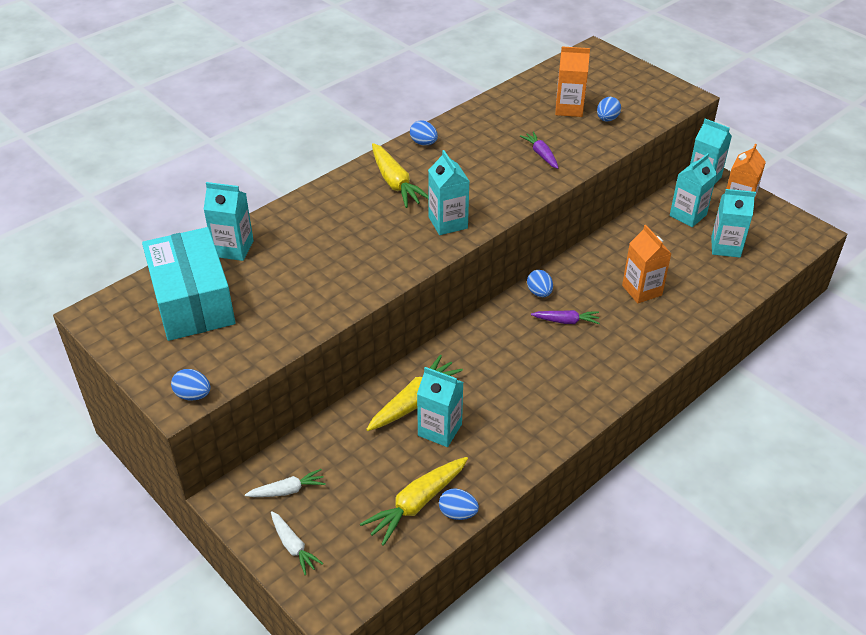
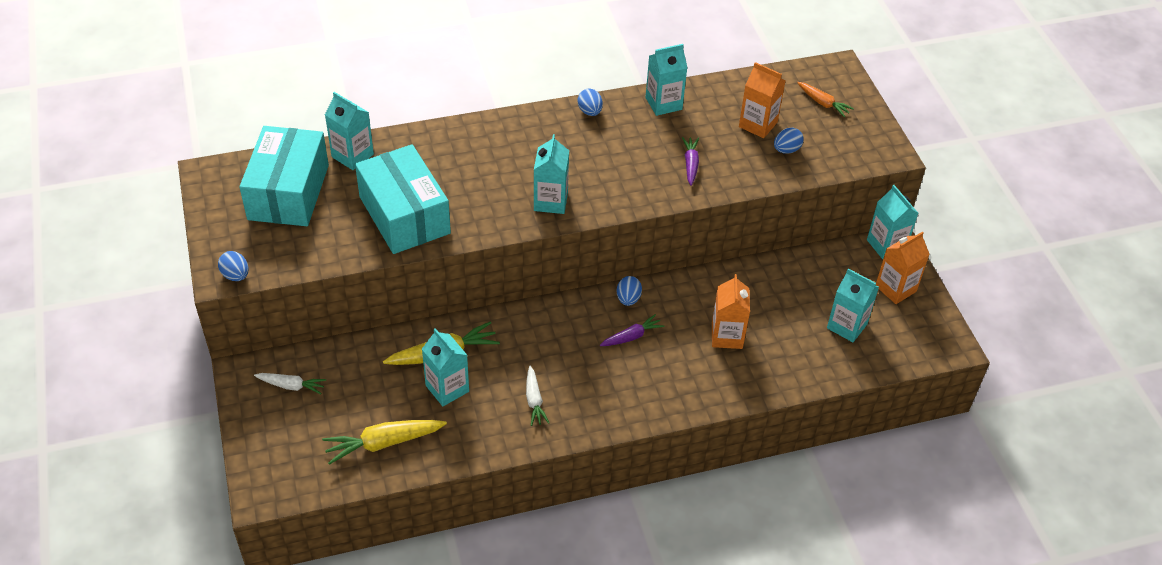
camera: 25 degrees right, 5 degrees up
(293, 546) = (266, 433): white carrot -> white carrot (534, 400)
(323, 280) = (404, 215): none -> turquoise box
(395, 183) = (533, 144): yellow carrot -> none
(458, 513) = (410, 466): blue egg -> none
(566, 321) = (631, 336): purple carrot -> purple carrot turned 60 degrees counterclockwise
(605, 78) = (823, 103): none -> orange carrot
(688, 215) = (836, 278): turquoise carton -> turquoise carton (663, 103)

